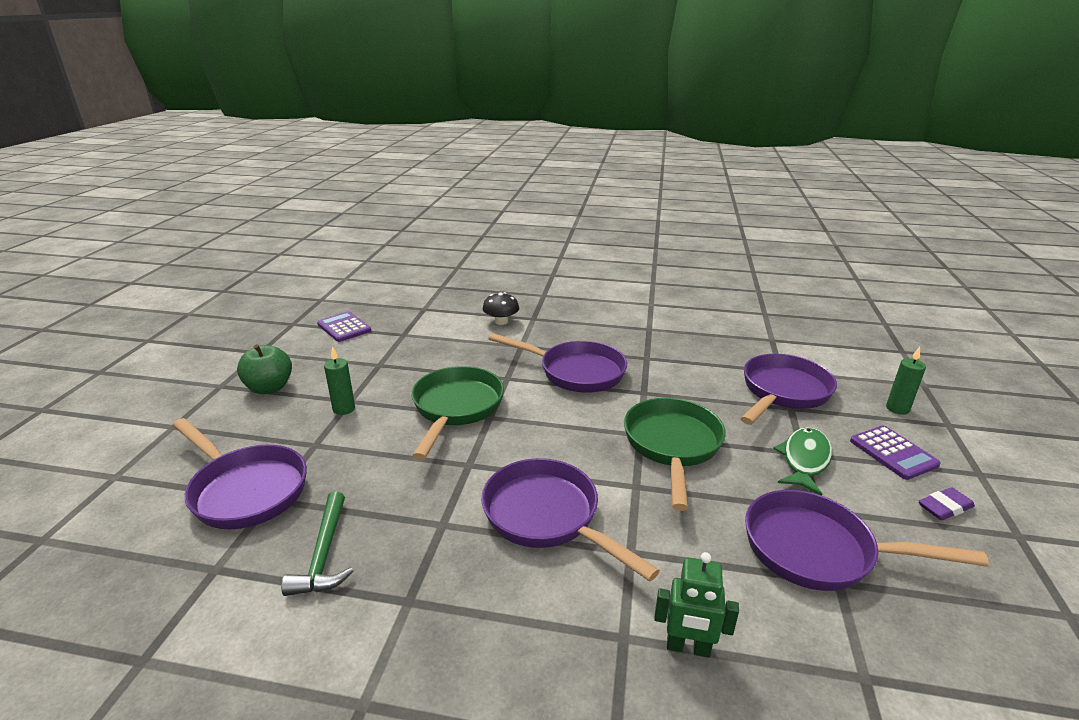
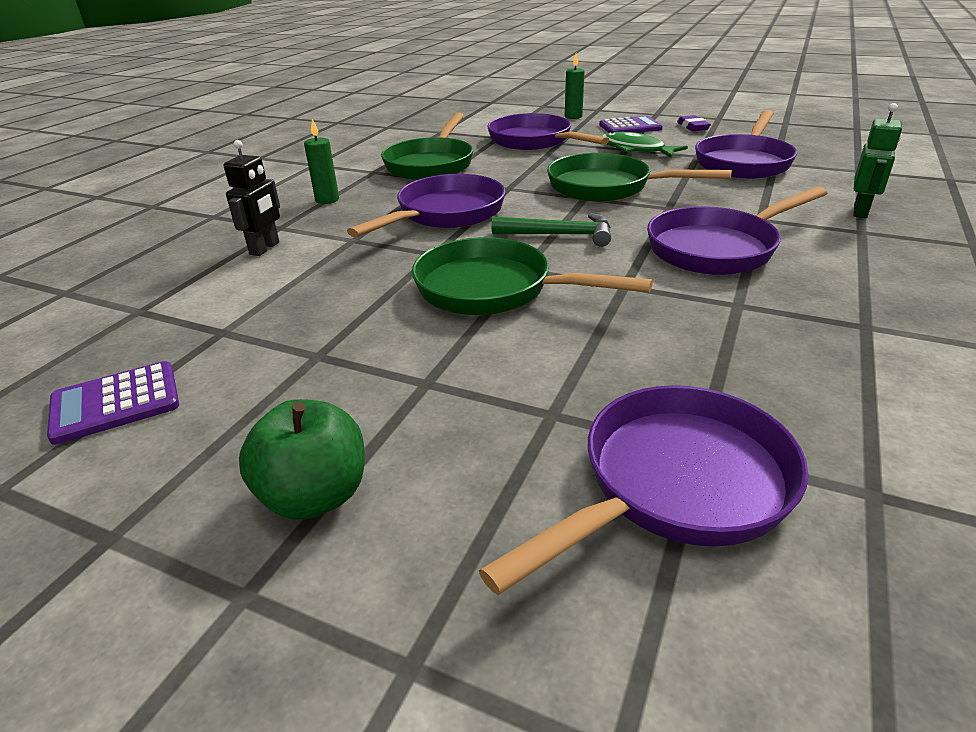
camera: 75 degrees left, 5 degrees up
(324, 554) = (811, 387): green hammer -> green hammer (559, 235)
(344, 409) = (451, 388): green candle -> green candle (327, 200)
(501, 321) = (265, 248): black mushroom -> black robot
(680, 349) = (431, 164): none -> green pan

